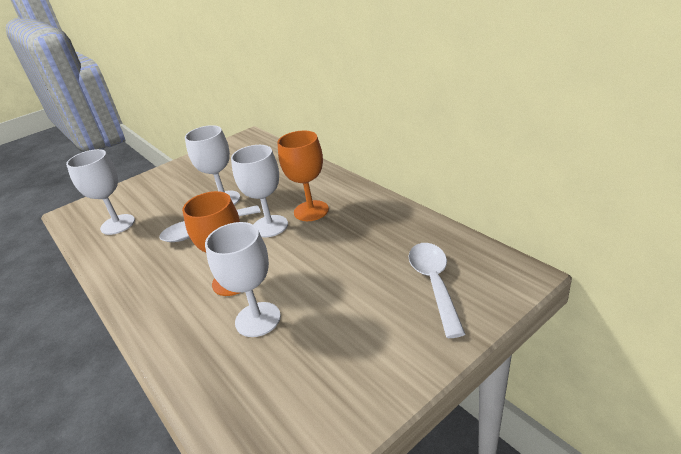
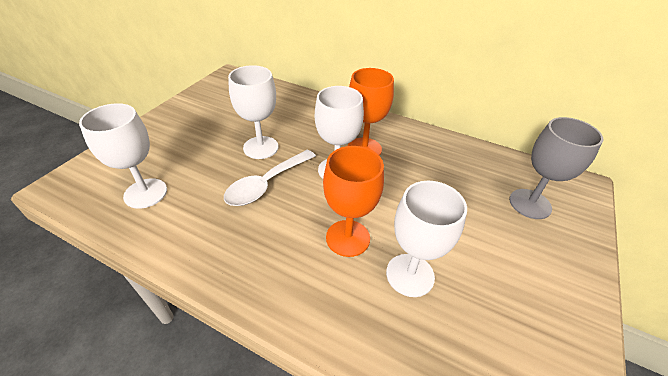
camera: 30 degrees left, 10 degrees up
(434, 283) = (530, 204): white spoon -> grey goblet

